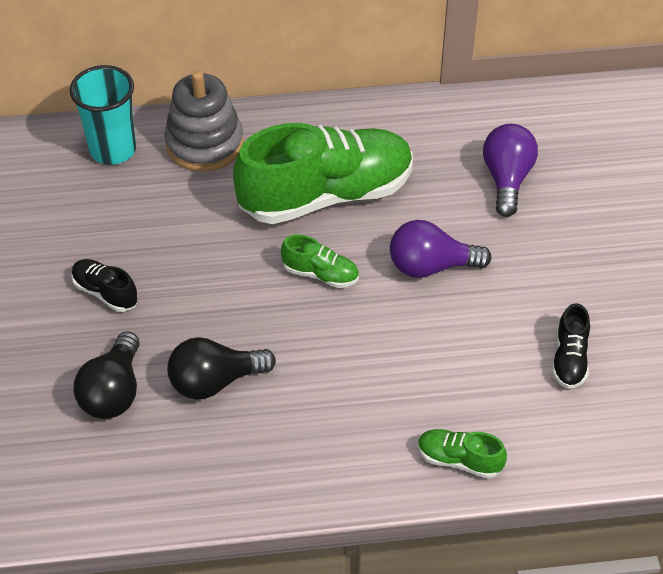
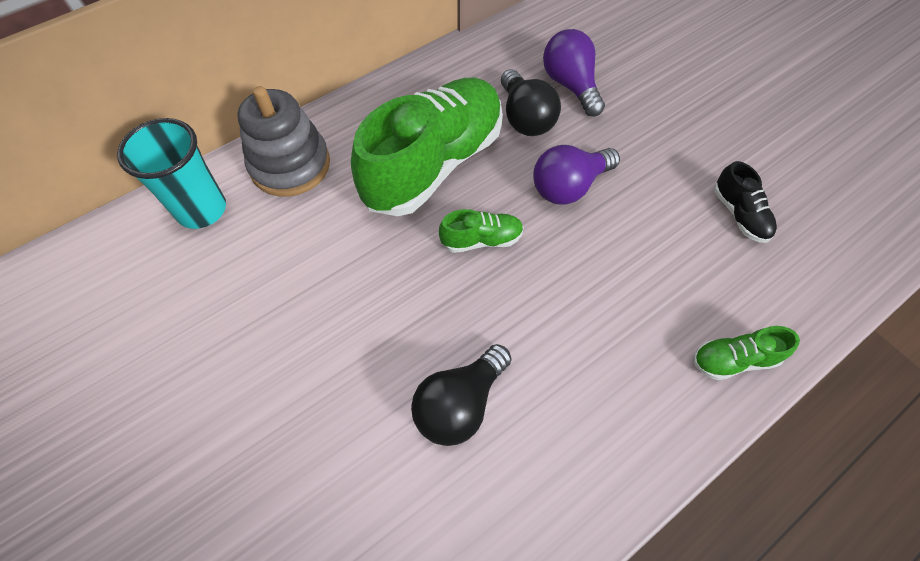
camera: 30 degrees left, 10 degrees up
(105, 292) = (284, 364): black shoe -> none
(113, 392) = (363, 476): black light bulb -> black light bulb (525, 118)

